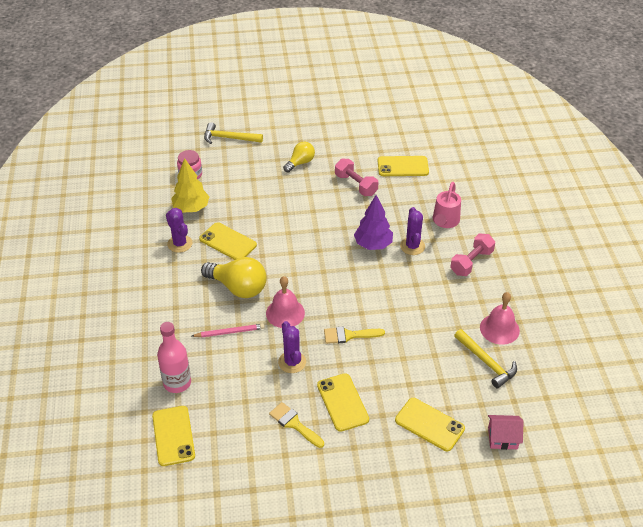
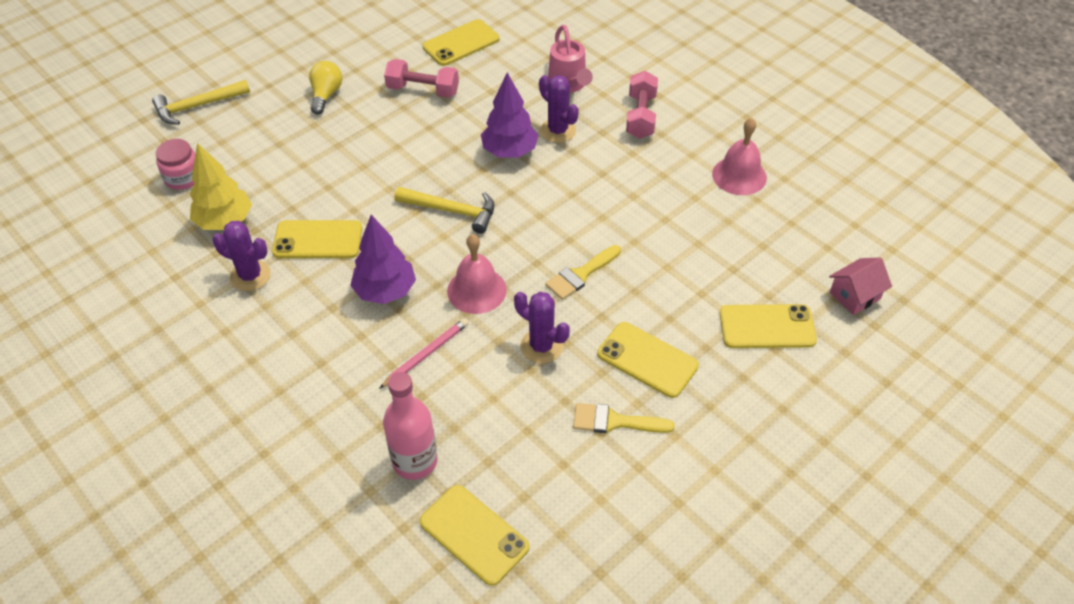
camera: 35 degrees left, 5 degrees up
(238, 287) = (385, 291): yellow light bulb -> purple tree
(486, 362) = (761, 221): yellow hammer -> yellow hammer (452, 211)

